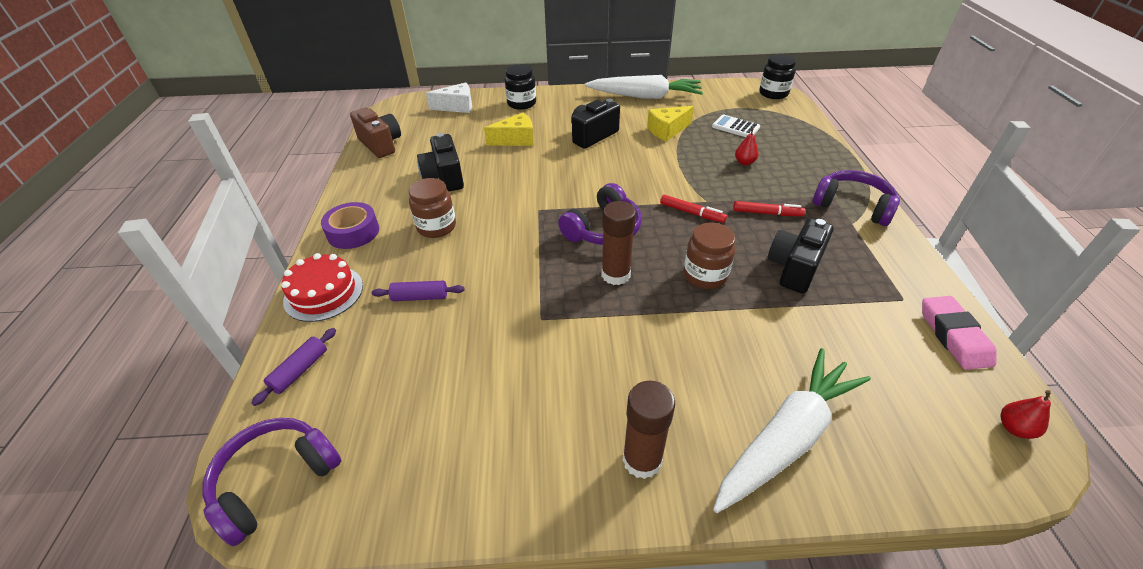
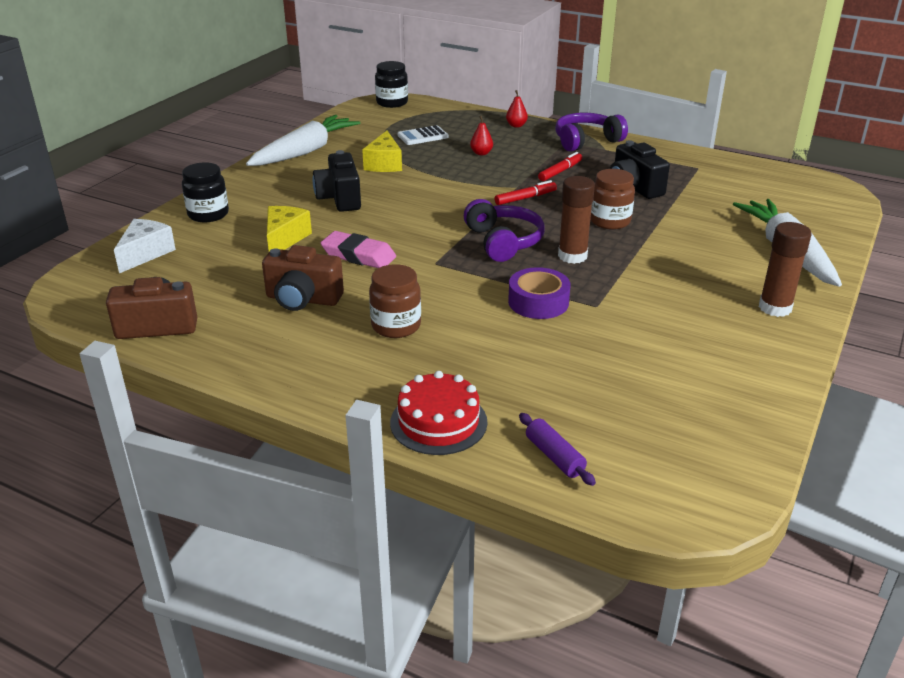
camera: 60 degrees left, 10 degrees down
(275, 481) = (693, 490): purple headphones -> none
(353, 232) = (341, 382): purple tape -> purple tape (538, 302)
(420, 297) = (506, 361): purple rolling pin -> none
(444, 177) = (303, 299): black camera -> brown camera
(953, 336) = (742, 169): pink eraser -> pink eraser (358, 256)
(1014, 428) = (821, 186): red pear -> red pear (516, 125)

